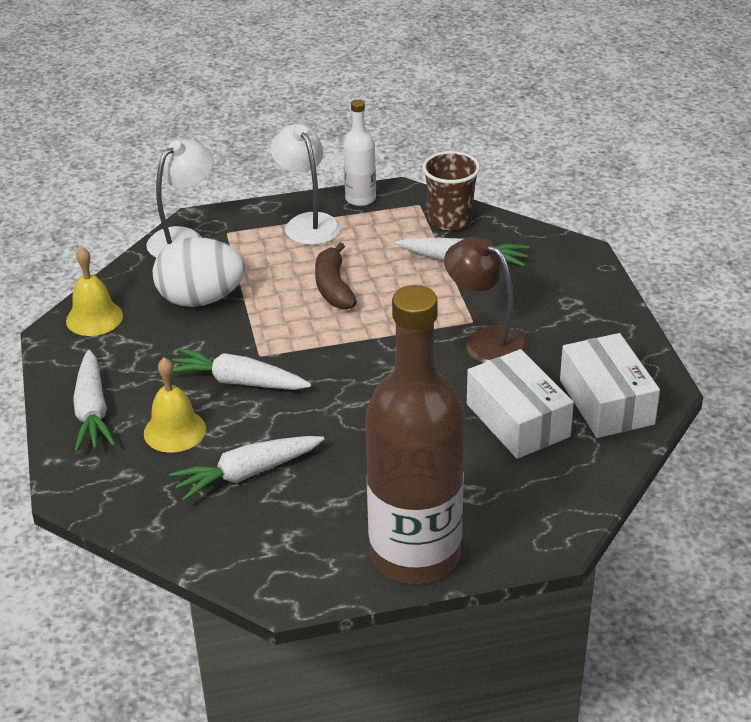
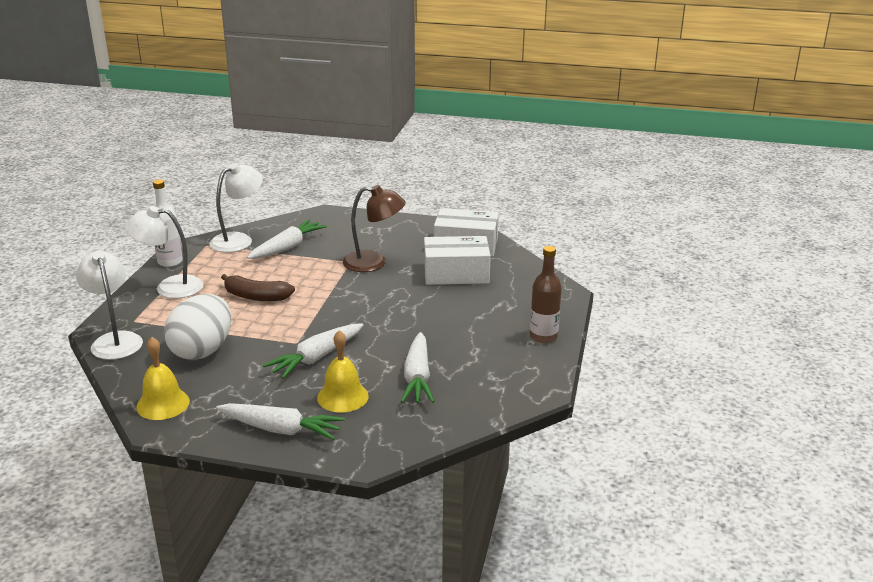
camera: 65 degrees left, 10 degrees down
(415, 554) = (543, 336): brown bottle -> brown bottle, size x0.45
(450, 220) = (238, 240): brown cup -> white lamp
(485, 341) = (374, 263): brown lamp -> brown lamp turned 150 degrees counterclockwise

